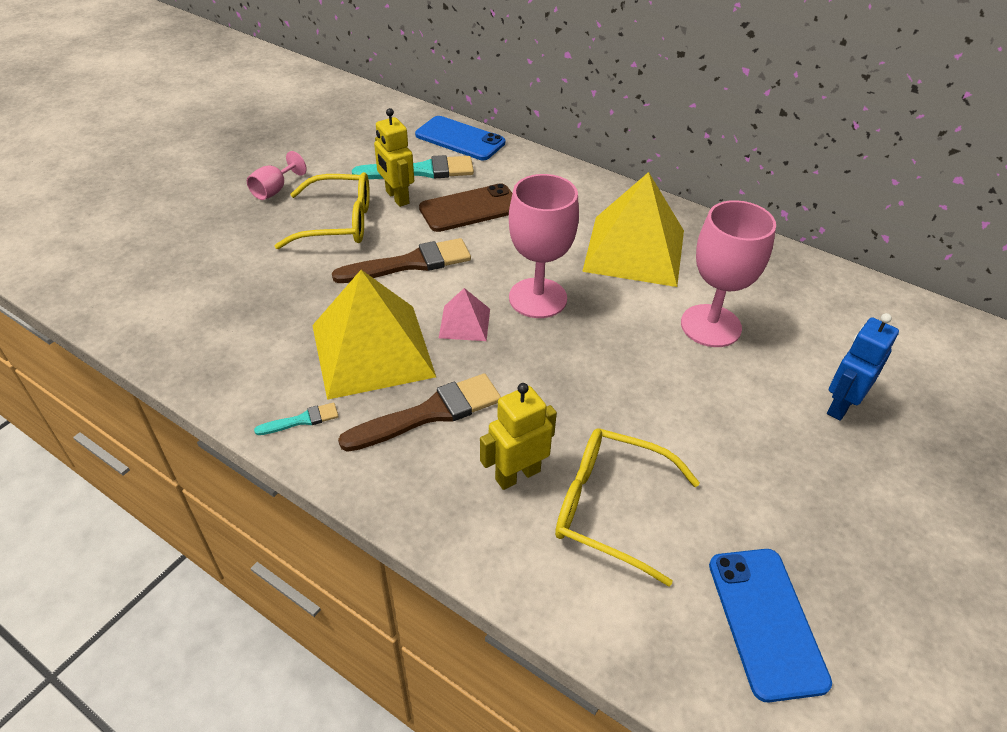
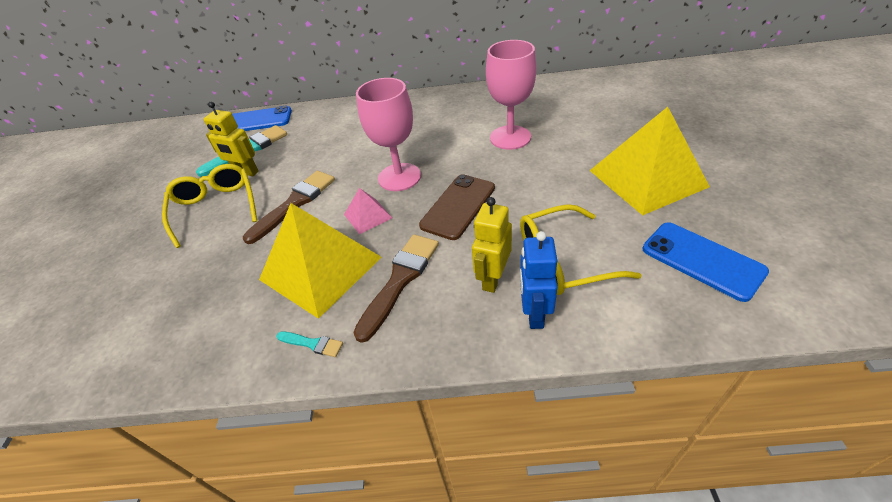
camera: 30 degrees left, 0 degrees up
(274, 190) = (143, 214): pink goblet -> none
(302, 420) = (312, 344): turquoise brush -> turquoise brush turned 75 degrees clockwise
(338, 222) = (216, 208): yellow glasses -> yellow glasses turned 75 degrees counterclockwise
(470, 209) = (304, 153): brown phone -> brown phone (458, 206)
(634, 250) = (428, 124): yellow pyramid -> yellow pyramid (647, 178)
(840, 405) = (612, 137): blue robot -> blue robot (534, 313)

